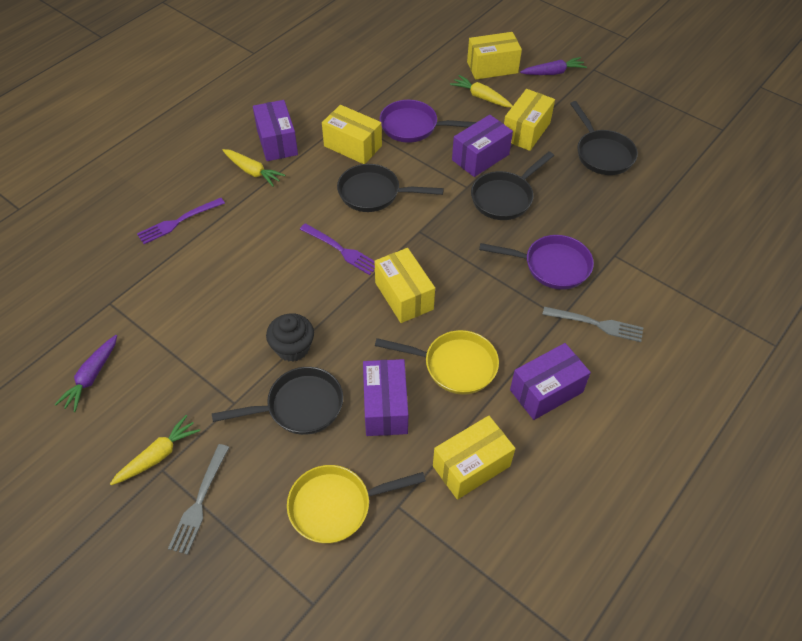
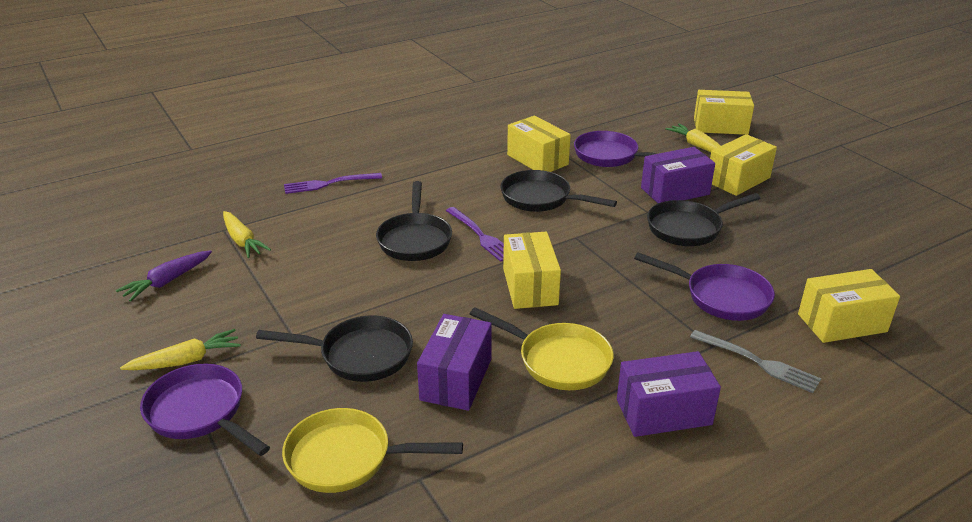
camera: 20 degrees right, 20 degrees down
(199, 502) = (200, 413): grey fork -> purple pan
(252, 171) = (424, 161): yellow carrot -> yellow carrot (242, 241)
(277, 142) = (461, 144): purple box -> none
(292, 348) = (382, 303): black cupcake -> none
(471, 466) = (531, 463): yellow box -> yellow box (842, 323)
(553, 73) = (790, 140): purple carrot -> none
(602, 154) = (825, 213): black pan -> black pan (415, 239)

